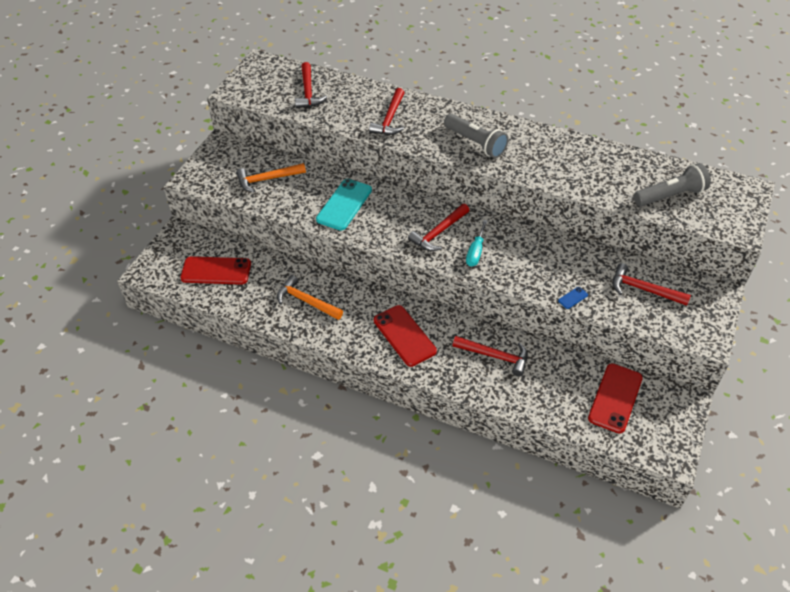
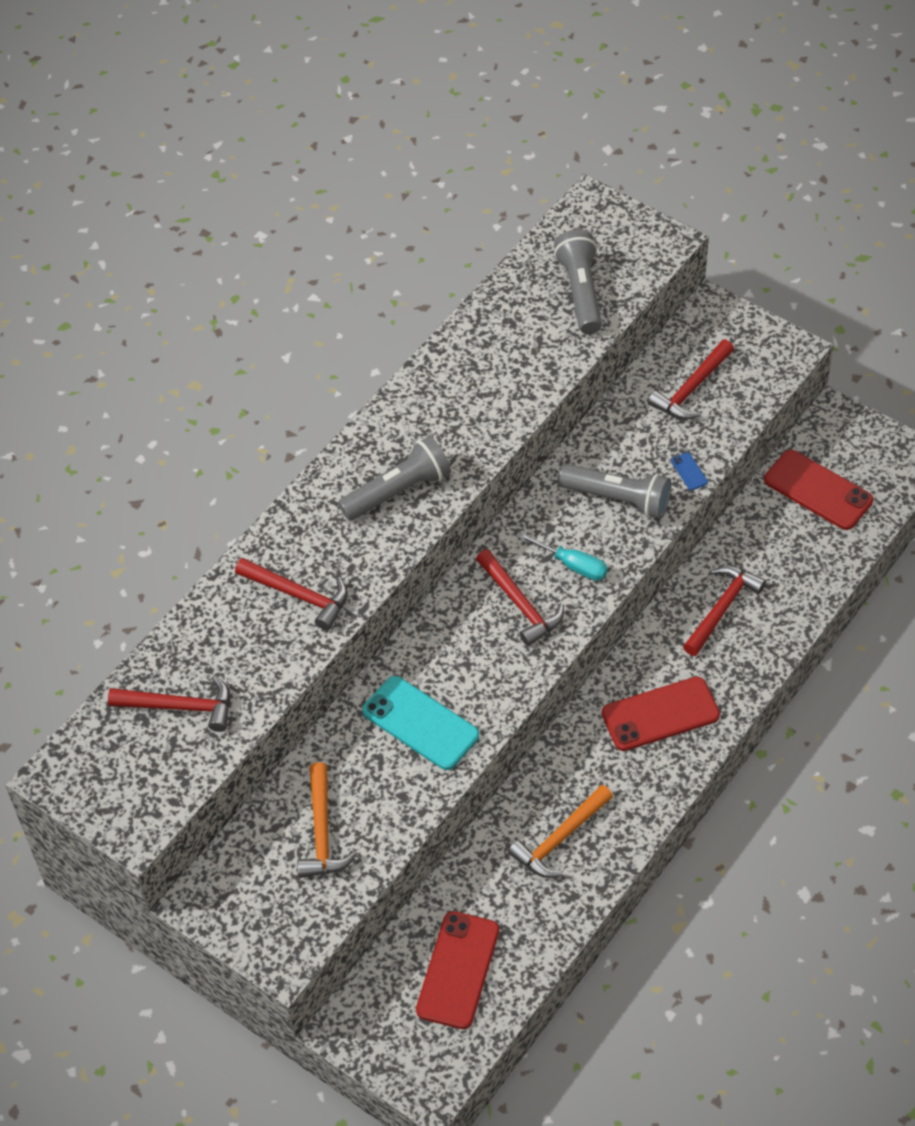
camera: 75 degrees left, 5 degrees up
(535, 265) = (618, 499): none -> grey flashlight

